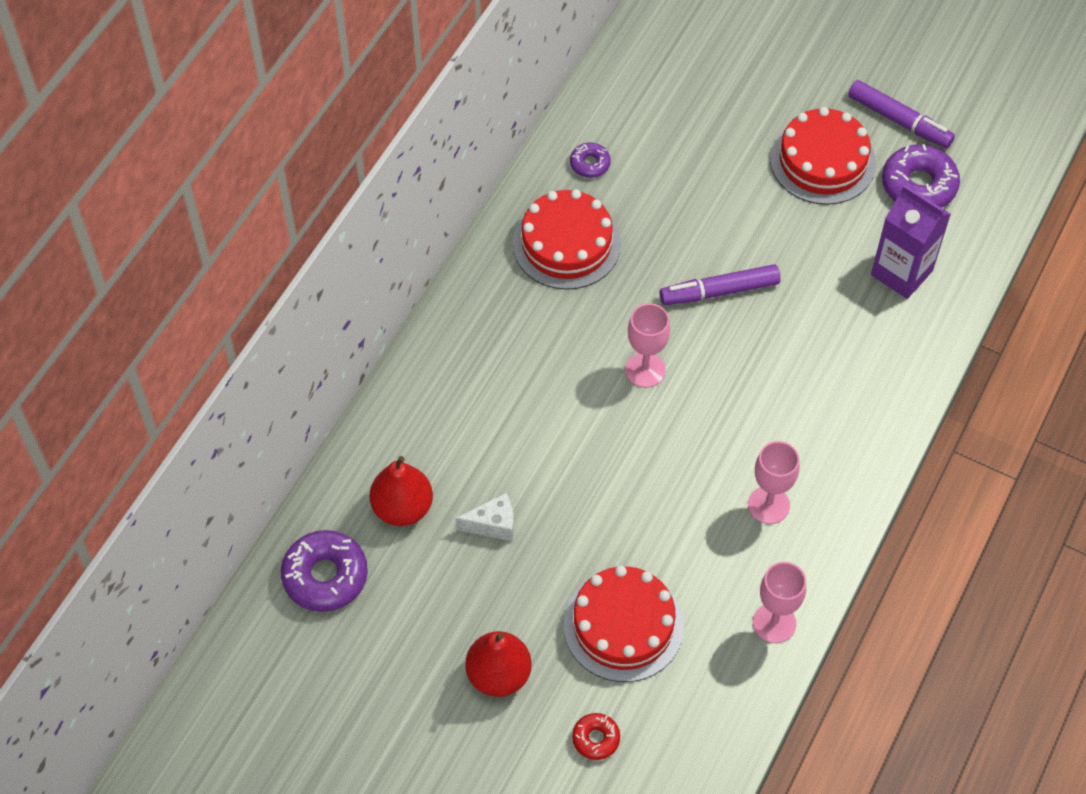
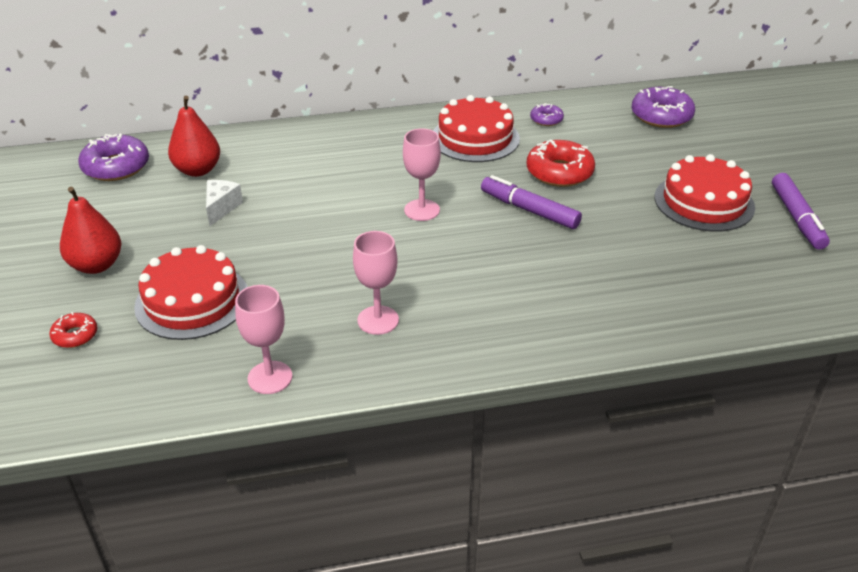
camera: 50 degrees right, 20 degrees down
(493, 524) = (221, 208): white cheese -> white cheese turned 120 degrees counterclockwise
(685, 224) = (559, 172): none -> red donut
(901, 273) = (675, 284): purple carton -> none
(918, 185) = (762, 254): purple donut -> purple donut (661, 116)

